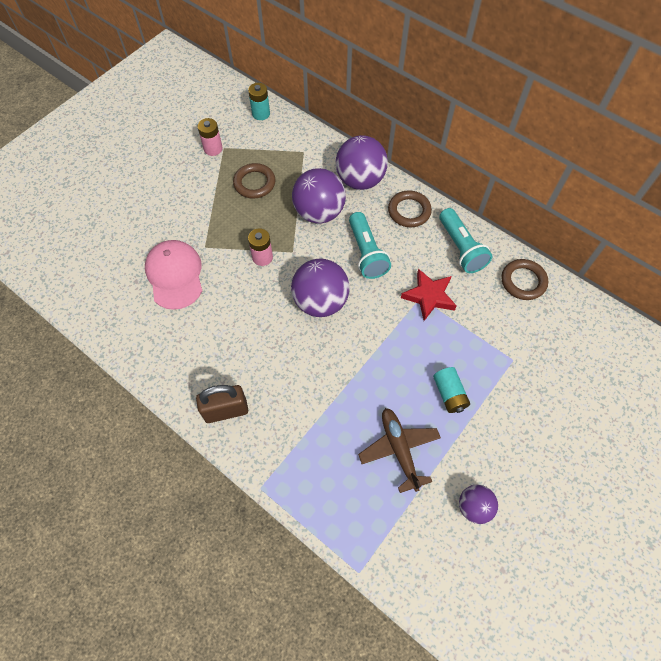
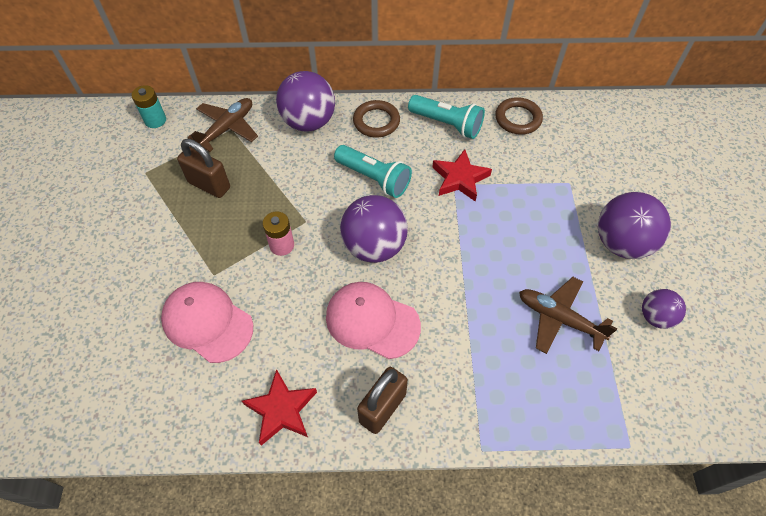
camera: 40 degrees left, 5 degrees down
(168, 363) = (281, 410): none -> red star
(213, 149) = (134, 180): pink battery -> none
(254, 183) = (209, 185): brown ring -> brown padlock
(271, 351) = (372, 321): none -> pink cap
(301, 149) = (227, 128): none -> brown plane
(319, 212) = (298, 172): purple ball -> purple ball (621, 243)
(449, 394) = (551, 244): turquoise battery -> none

